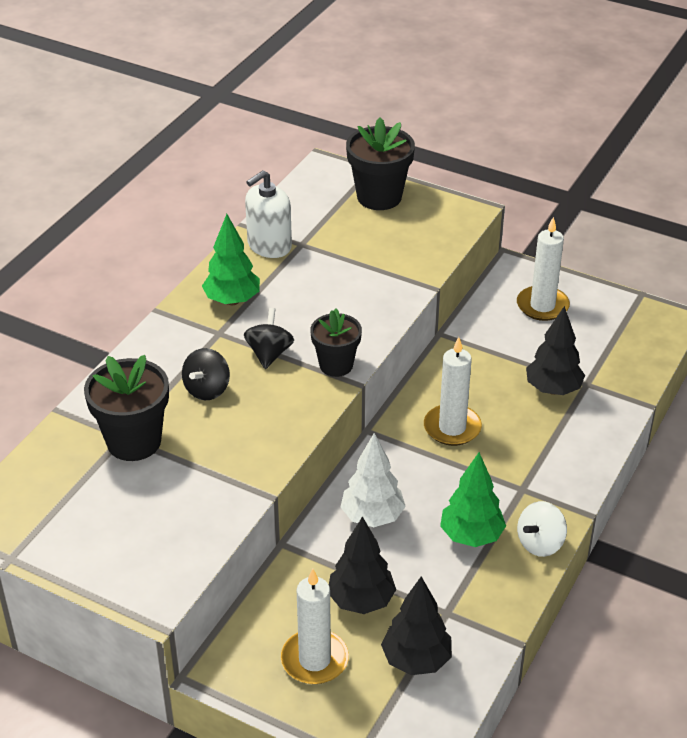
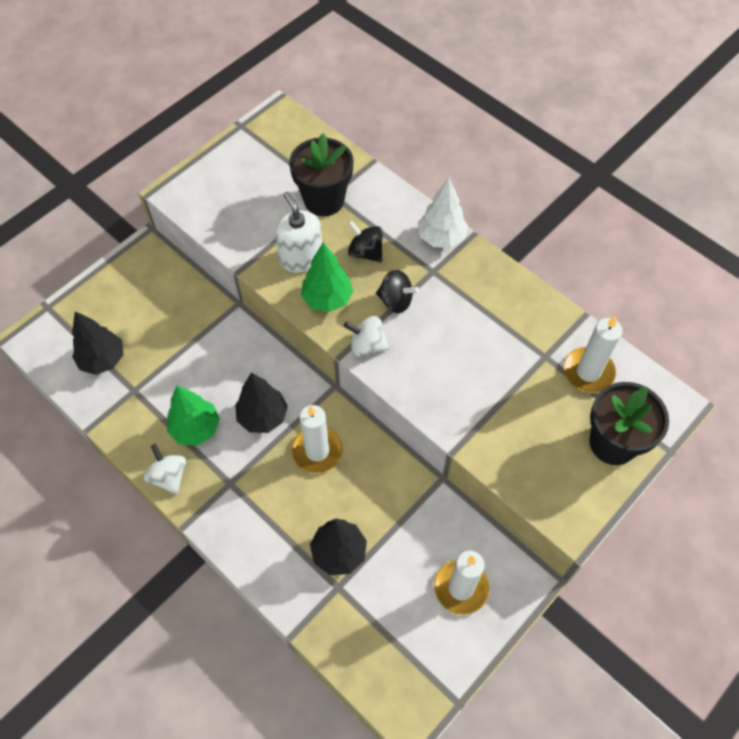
camera: 105 degrees right, 20 degrees up
(232, 300) = (473, 288): green tree -> green tree (327, 299)
(269, 245) = (547, 330): white soap dispenser -> white soap dispenser (301, 258)
(314, 660) = (131, 301): white candle -> white candle (588, 372)
(336, 365) = (367, 345): black flower pot -> white spinning top
(361, 601) = (167, 339): black tree -> black tree (263, 416)
(372, 517) = (241, 366): white tree -> white tree (441, 238)

